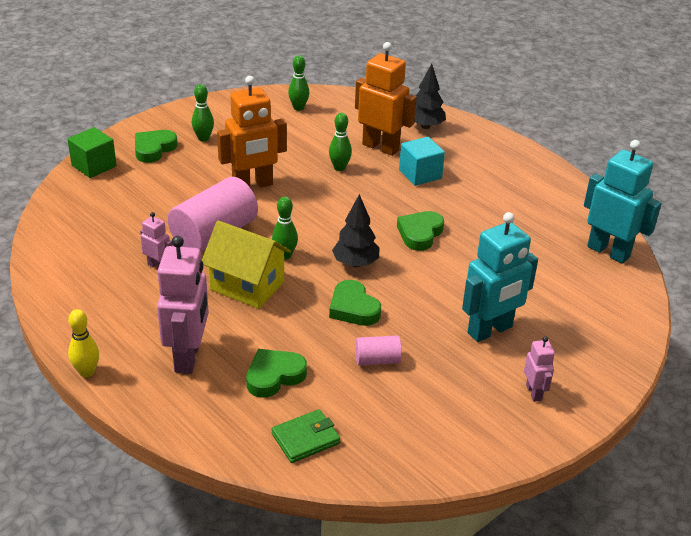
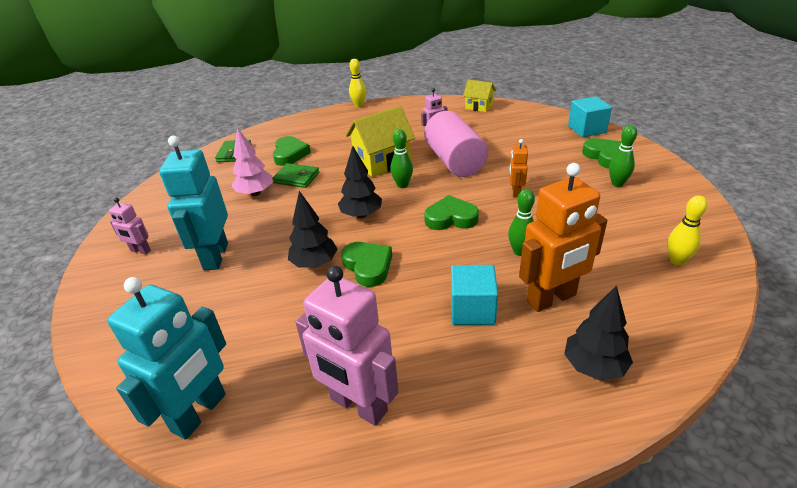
camera: 125 degrees right, 0 degrees up
(55, 252) = (479, 107): none -> yellow house
(94, 166) = (587, 129): green cube -> turquoise cube
(188, 357) = (338, 132): pink robot -> pink robot (358, 405)
(253, 185) = (515, 192): orange robot -> orange robot, size x0.49
(298, 108) = (677, 260): green bowling pin -> yellow bowling pin
(324, 341) = (296, 178): none -> green wallet
(353, 308) = (313, 199): green heart -> green heart (451, 218)
(377, 360) = (255, 193): pink cylinder -> pink tree
(443, 263) = (314, 263): none -> black tree
(608, 252) = (200, 413): turquoise robot -> turquoise robot turned 45 degrees counterclockwise

